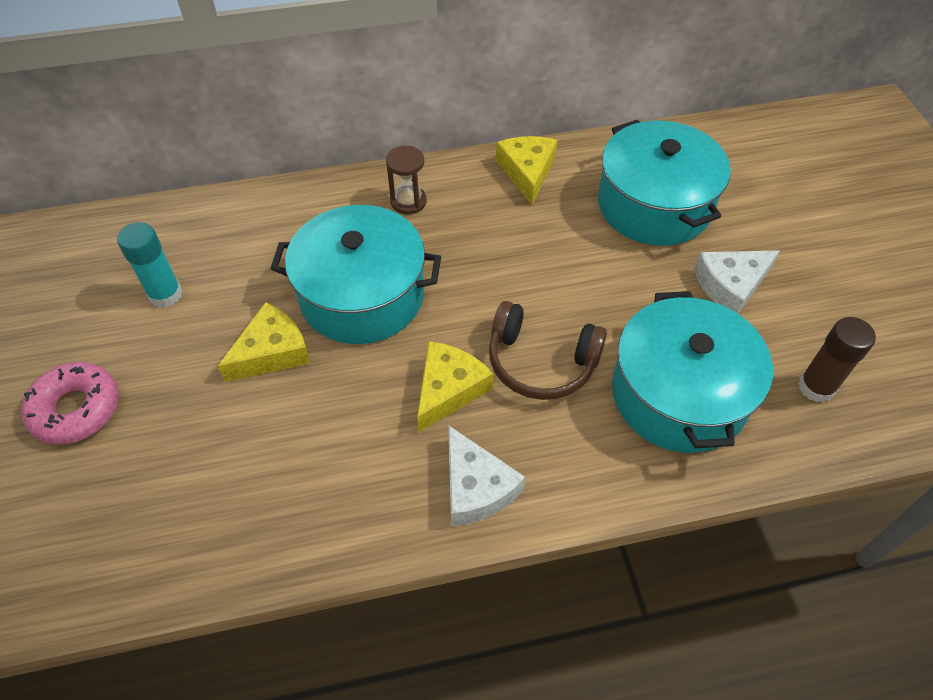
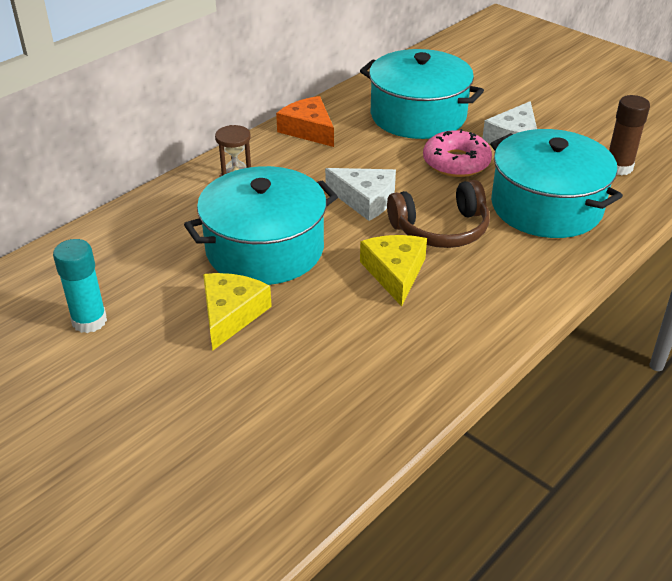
camera: 35 degrees left, 15 degrees down
(76, 409) = (93, 433): pink donut -> pink donut (456, 162)
(476, 487) = (477, 316): white cheese -> white cheese (365, 200)
(527, 172) = (308, 130): yellow cheese -> orange cheese

